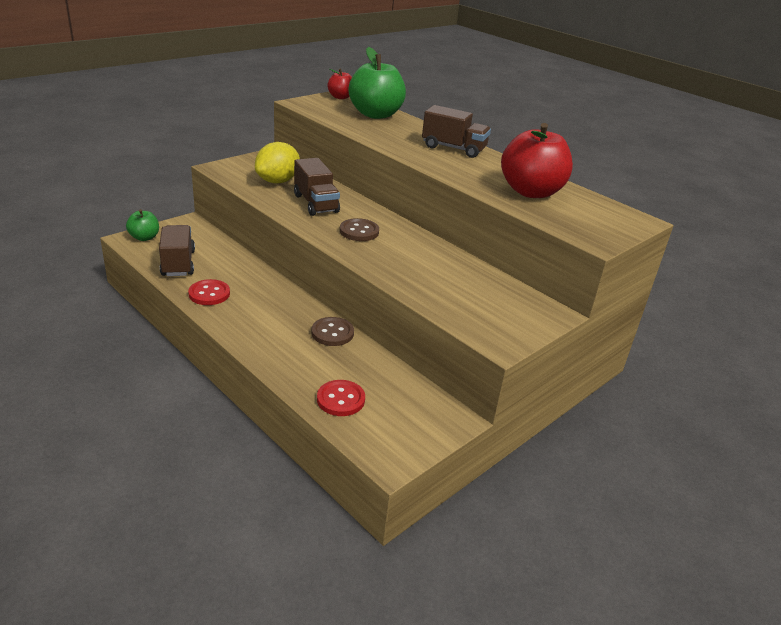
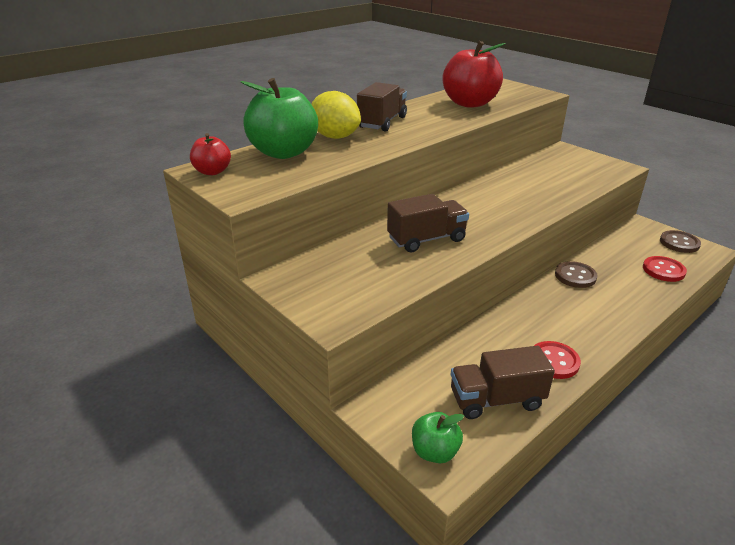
camera: 85 degrees left, 0 degrees up
(278, 181) = (370, 267): yellow lemon -> yellow lemon (335, 137)
(359, 231) = (482, 215): brown button -> brown button (679, 243)

